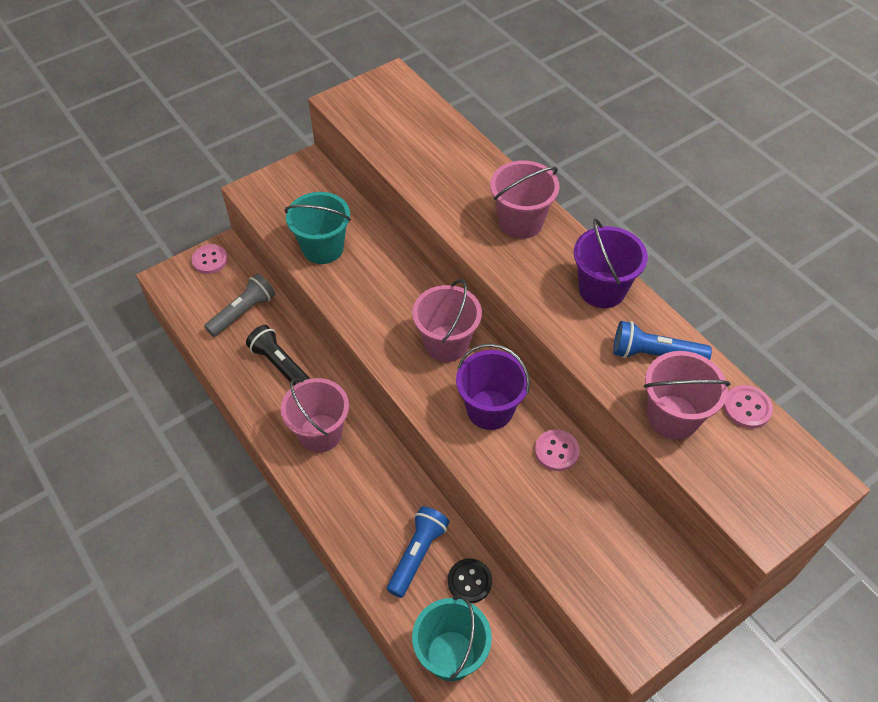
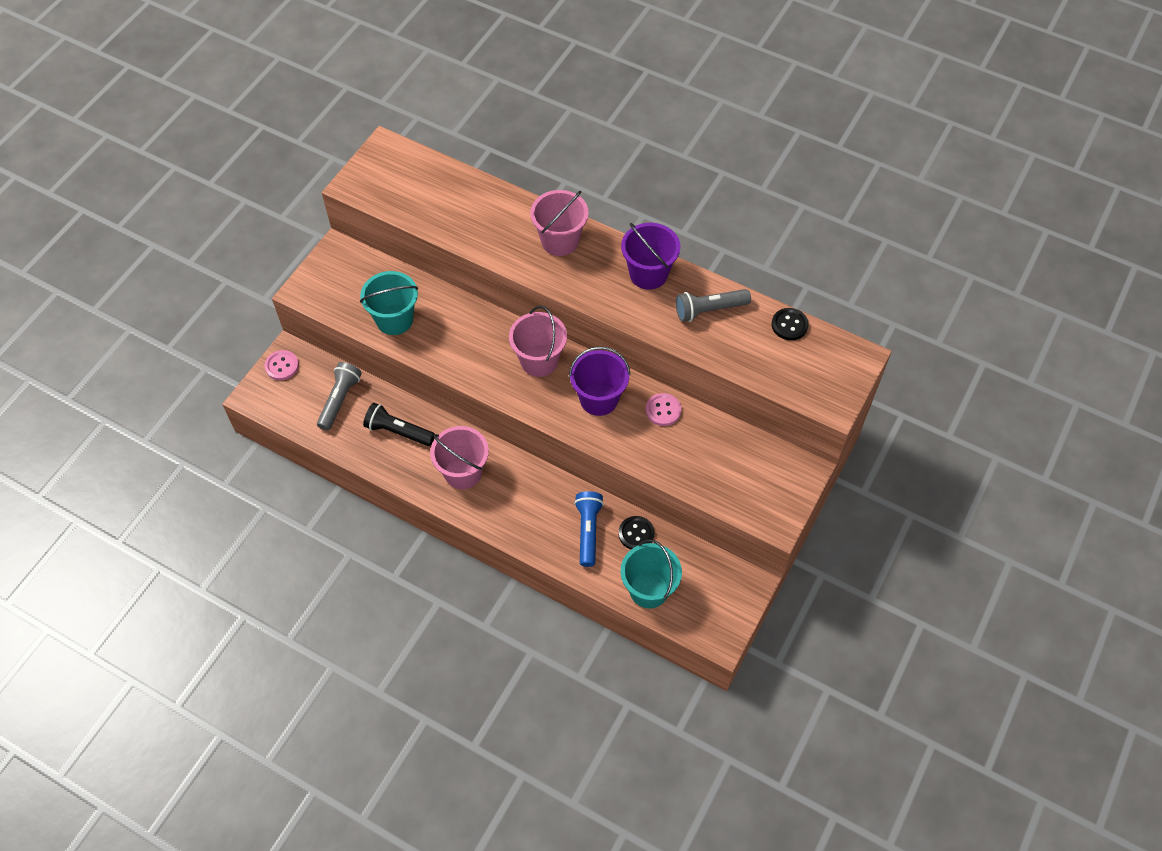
camera: 25 degrees left, 5 degrees up
(654, 354) = (709, 310): blue flashlight -> grey flashlight
(672, 417) = (742, 352): pink bucket -> none
(747, 408) = (789, 325): pink button -> black button

